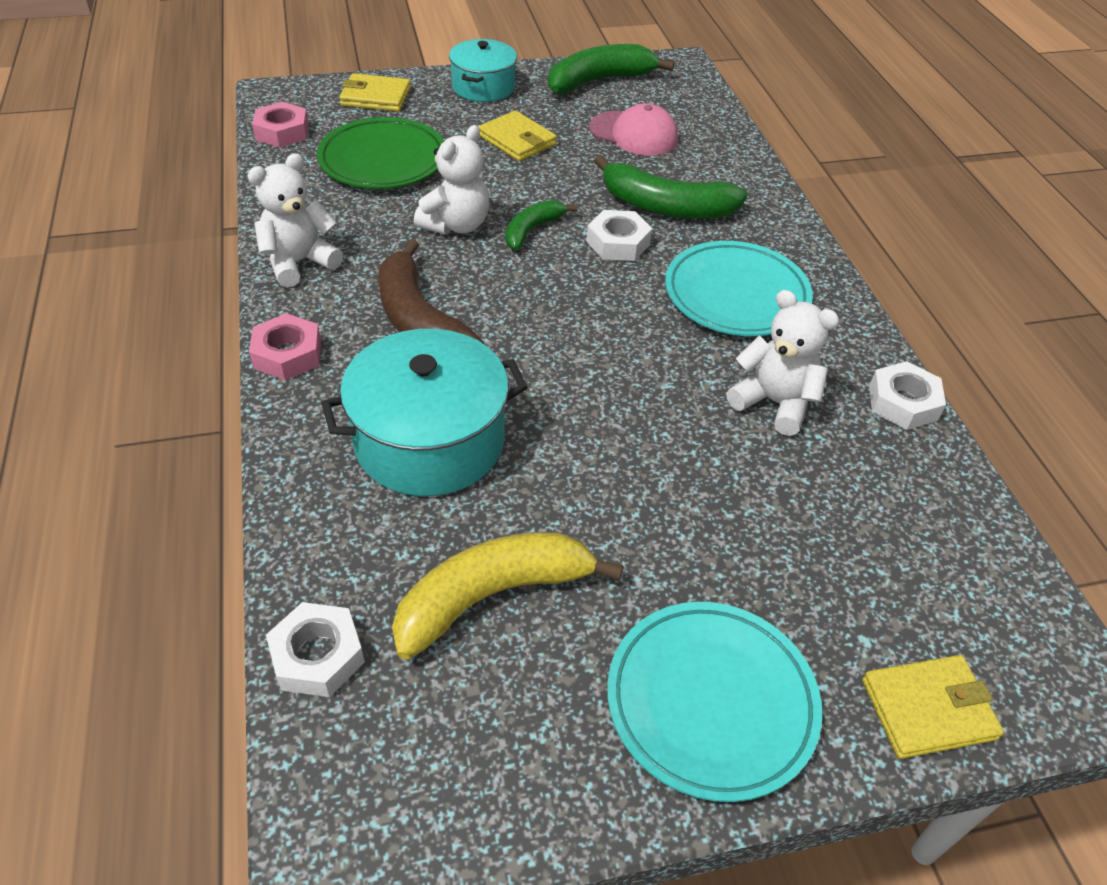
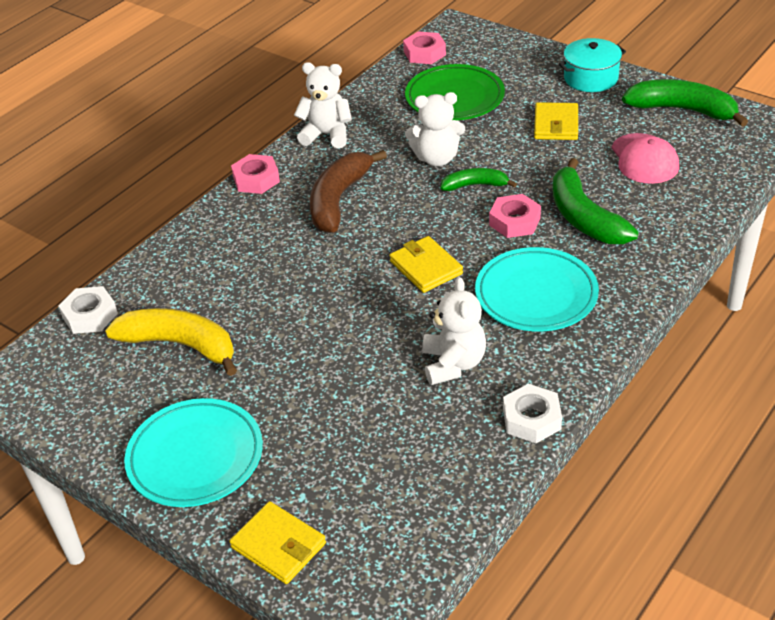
camera: 55 degrees right, 5 degrees down
(376, 97) = (510, 54): yellow wallet -> yellow wallet (426, 267)
(429, 440) = (256, 261): turquoise pot -> none
(618, 243) = (515, 221): white nut -> pink nut

